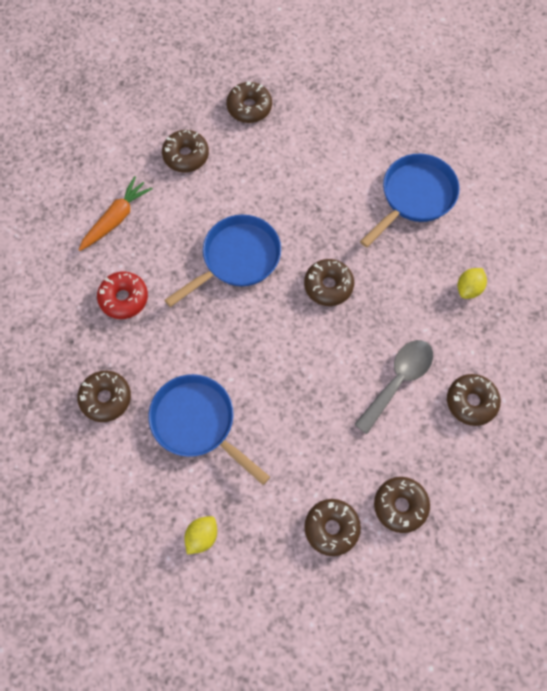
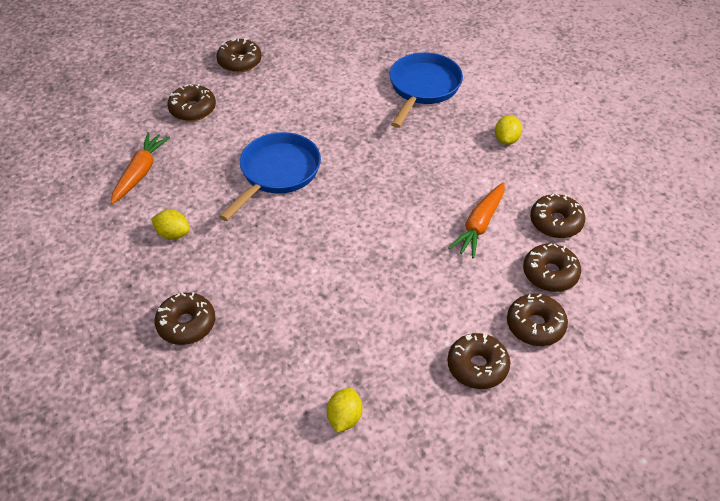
camera: 20 degrees left, 20 degrees down
(124, 298) = (173, 234): red donut -> yellow lemon
(197, 423) = (295, 317): blue pan -> none
(328, 286) = (376, 171): brown donut -> brown donut (550, 274)
(398, 381) = (479, 225): grey spoon -> orange carrot

